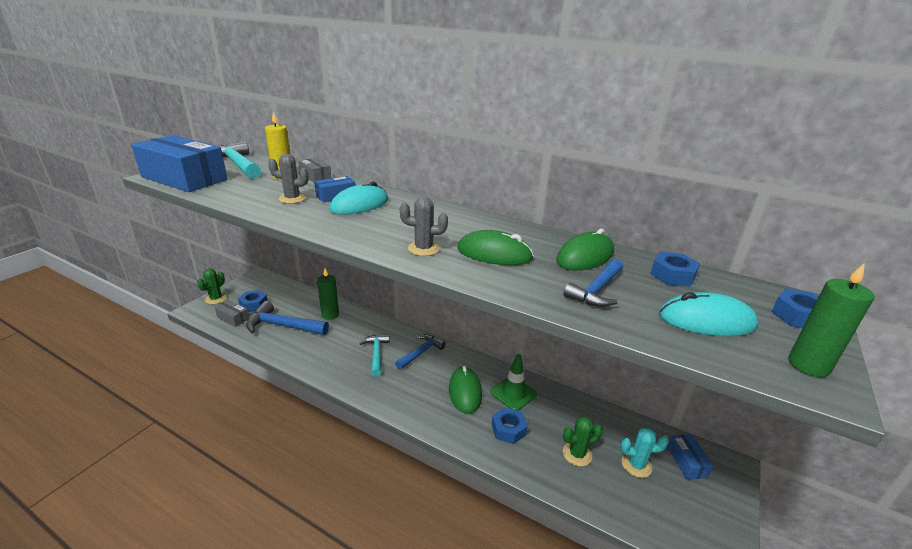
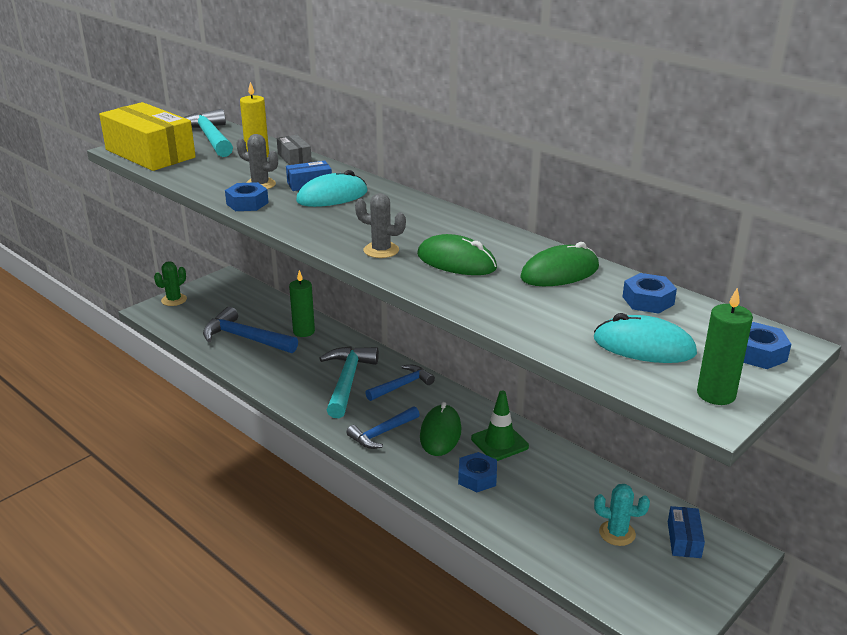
camera: 15 degrees right, 0 degrees up
(184, 178) = (150, 153): blue box -> yellow box
(233, 318) = (190, 324): grey box -> none
(253, 304) = (216, 311): blue nut -> blue nut (247, 203)
(376, 354) = (347, 381): turquoise hammer -> turquoise hammer, size x1.54
(577, 454) = (549, 512): green cactus -> none
(596, 290) = (545, 307): blue hammer -> blue hammer (382, 433)

